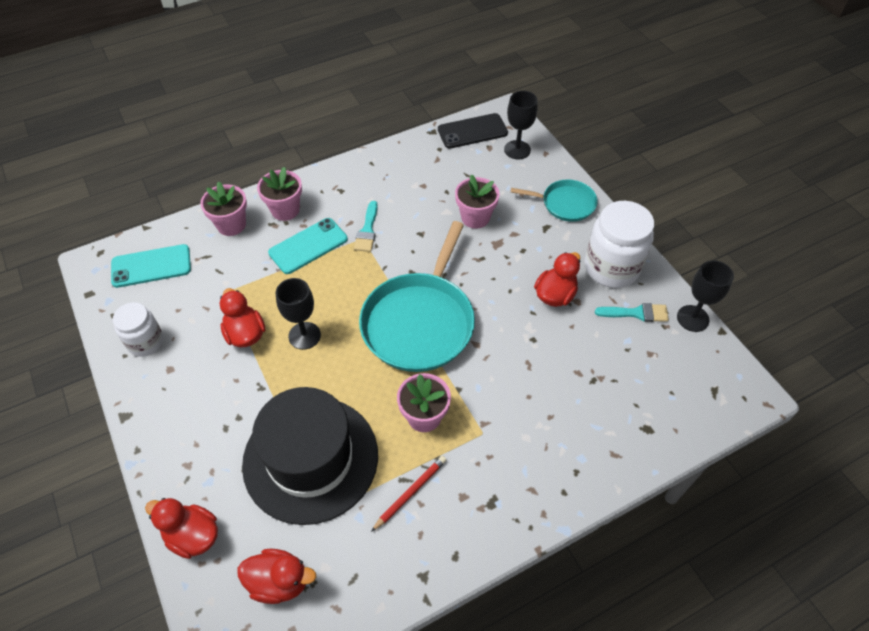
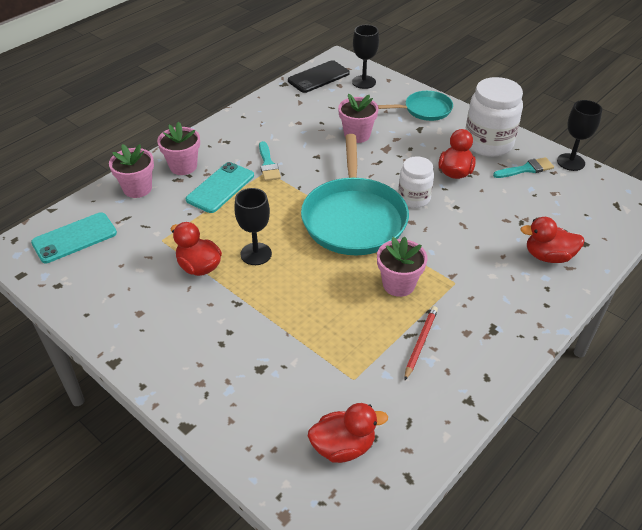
camera: 20 degrees left, 10 degrees down
(146, 342) = (103, 298): white jar -> white jar (414, 198)
(193, 535) = (238, 437): red duck -> red duck (548, 256)
(310, 458) = (316, 344): black hat -> none

